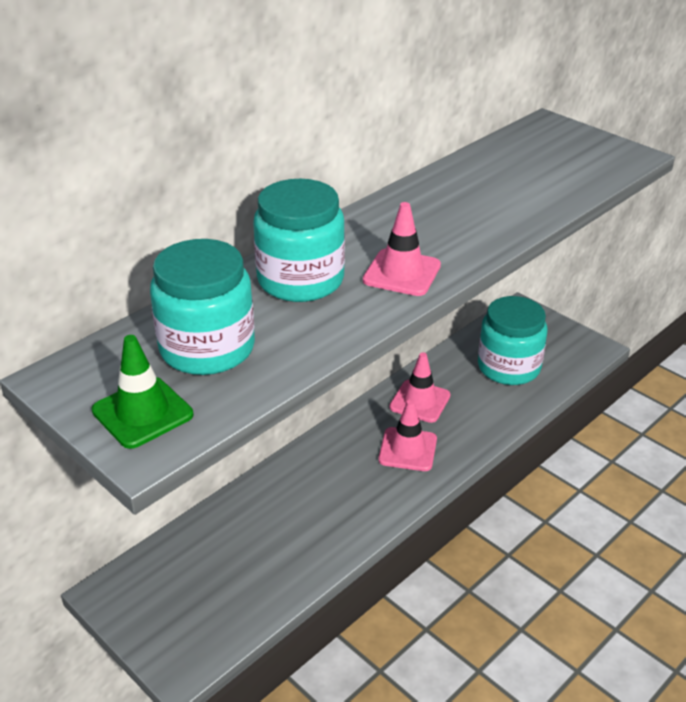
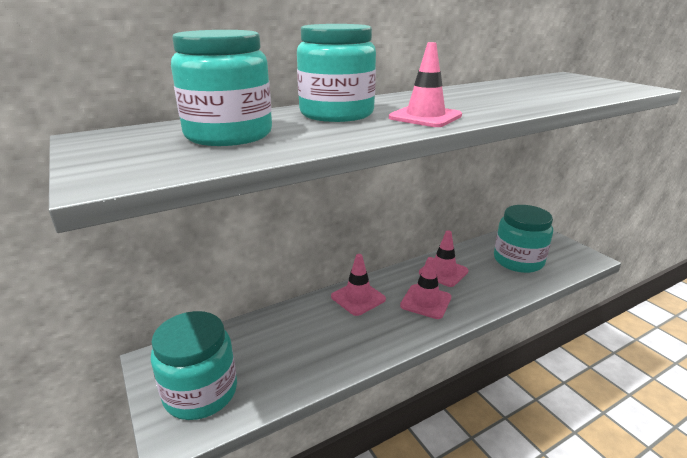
camera: 15 degrees right, 10 degrees down
(142, 413) = (133, 159): green traffic cone -> none
(186, 616) = (201, 392): none -> turquoise jar
(324, 460) = (358, 298): none -> pink traffic cone

